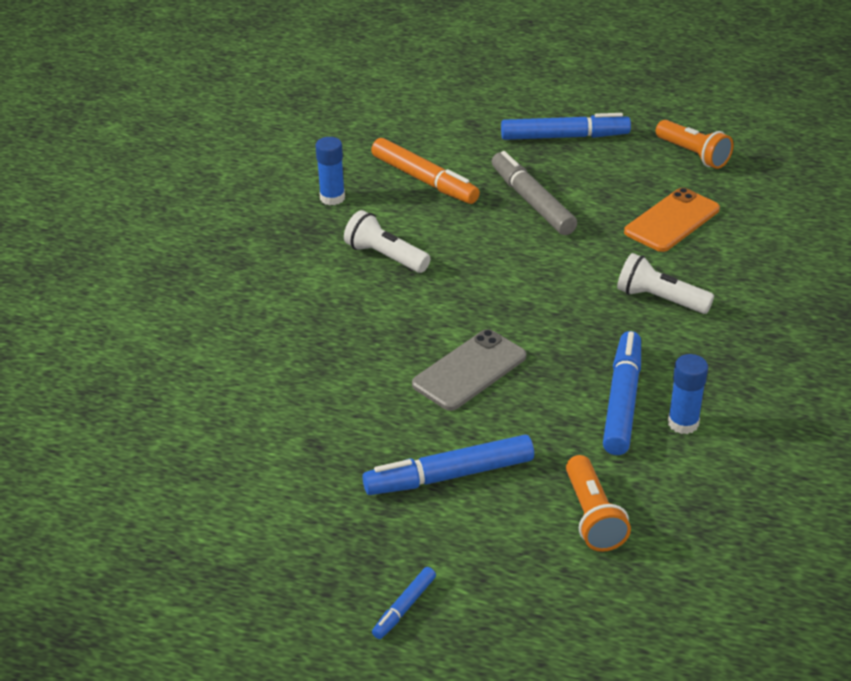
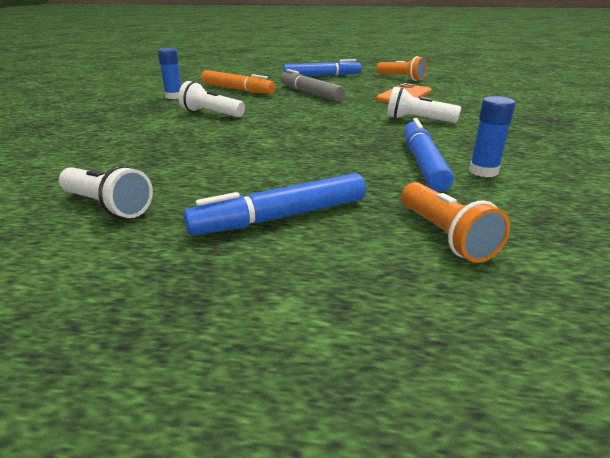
camera: 10 degrees left, 10 degrees down
(287, 442) = (107, 206): none -> white flashlight
(404, 607) = (241, 352): blue marker -> none
(469, 370) = (285, 156): grey phone -> none

